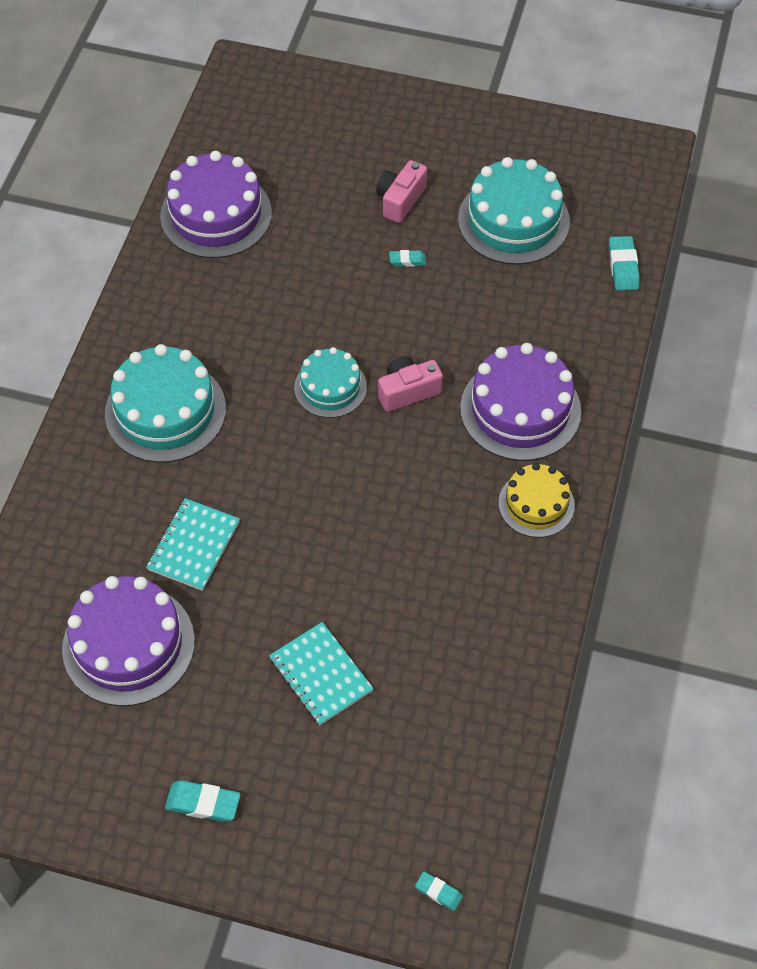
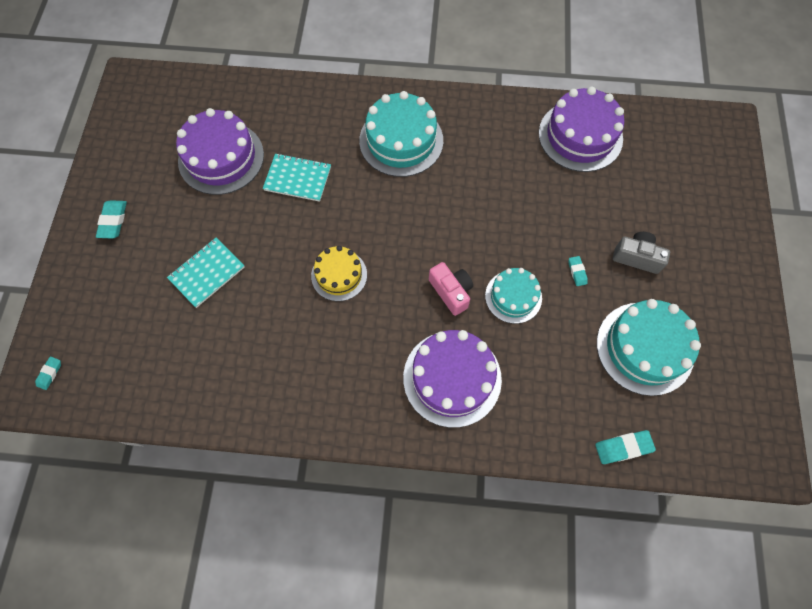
camera: 80 degrees right, 10 degrees up
(330, 387) = (443, 238): turquoise cake -> turquoise cake (513, 296)
(400, 200) = (636, 257): pink camera -> grey camera
(536, 504) = (365, 401): yellow cake -> yellow cake (339, 275)

